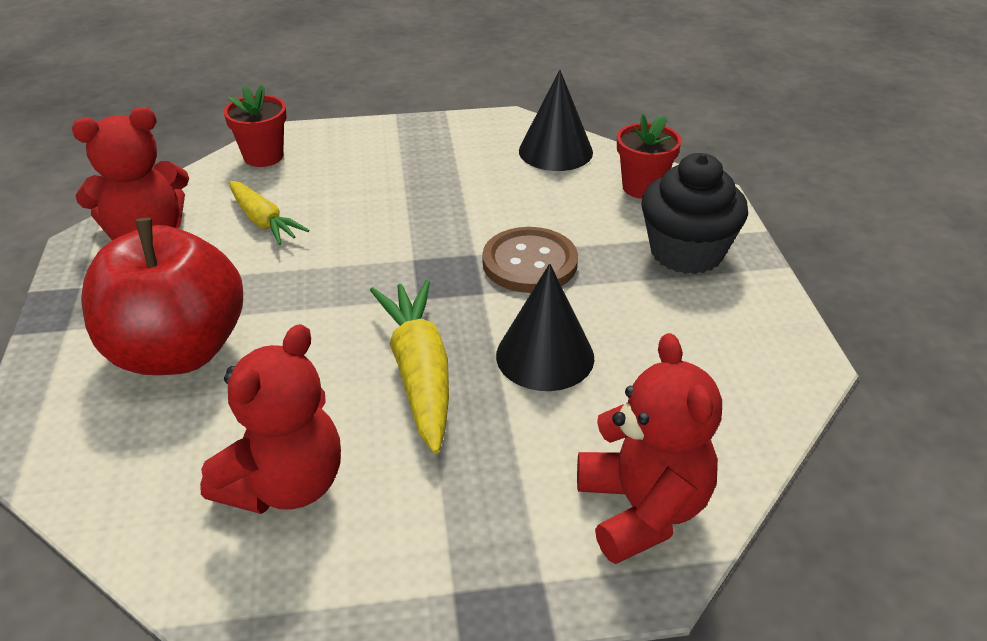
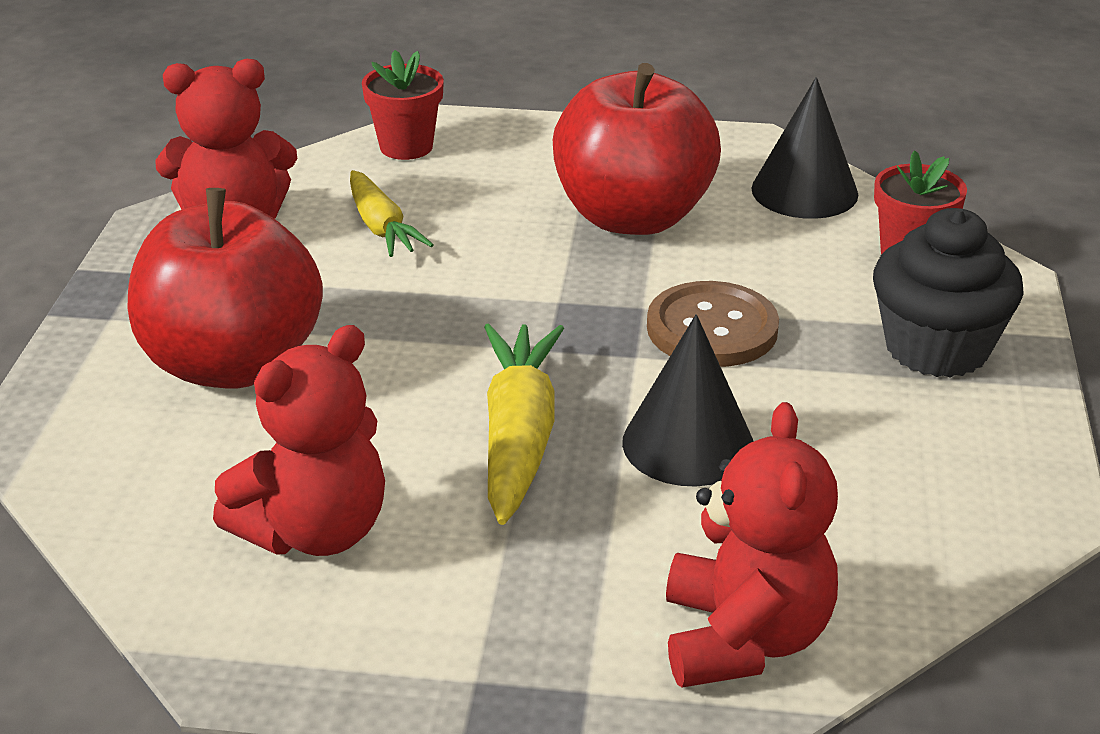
camera: 15 degrees right, 5 degrees down
(445, 186) = (633, 217): none -> red apple

